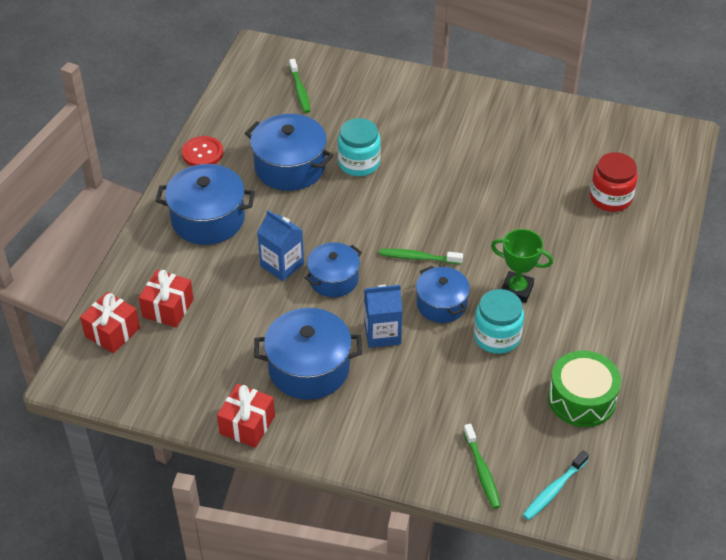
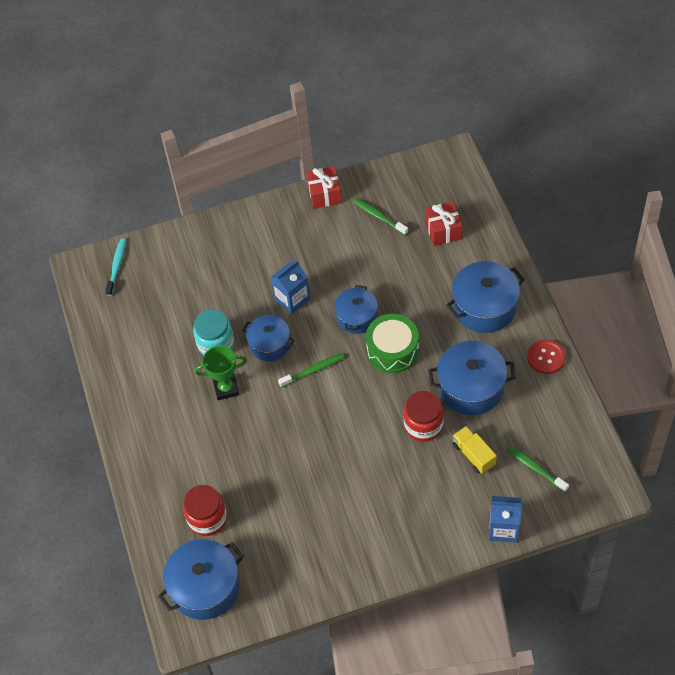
camera: 150 degrees right, 10 degrees up
(112, 332) = (460, 195): red gift -> none
(282, 265) = (400, 305): blue carton -> blue carton (503, 528)
(309, 368) = (319, 248): blue pot -> blue pot (205, 587)
(338, 123) = (473, 455): none -> yellow truck
(359, 163) = (423, 425): turquoise jar -> red jar
(482, 471) = (166, 251): green toothbrush -> green toothbrush (379, 216)
(581, 399) = (133, 334): green drum -> green drum (392, 350)

